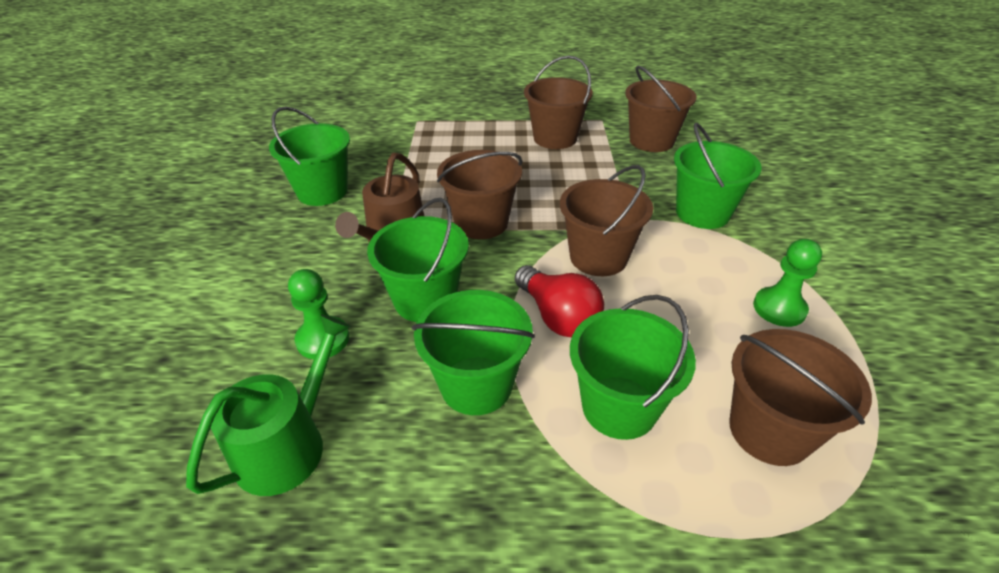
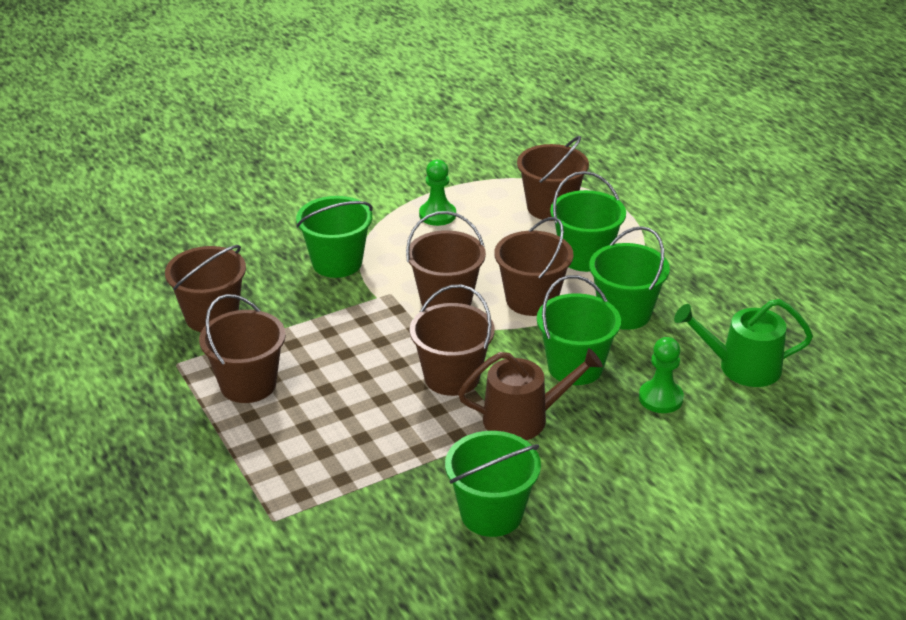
camera: 120 degrees left, 5 degrees down
(558, 316) = (531, 300): red light bulb -> brown bucket

